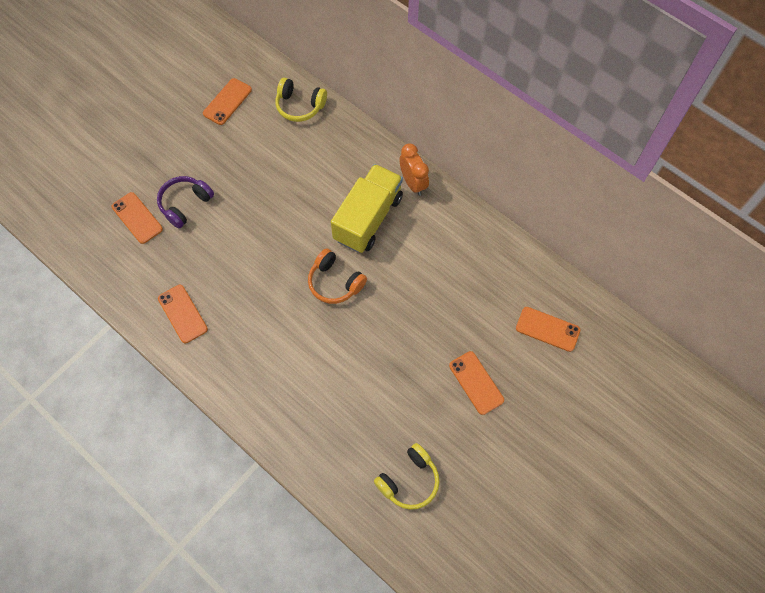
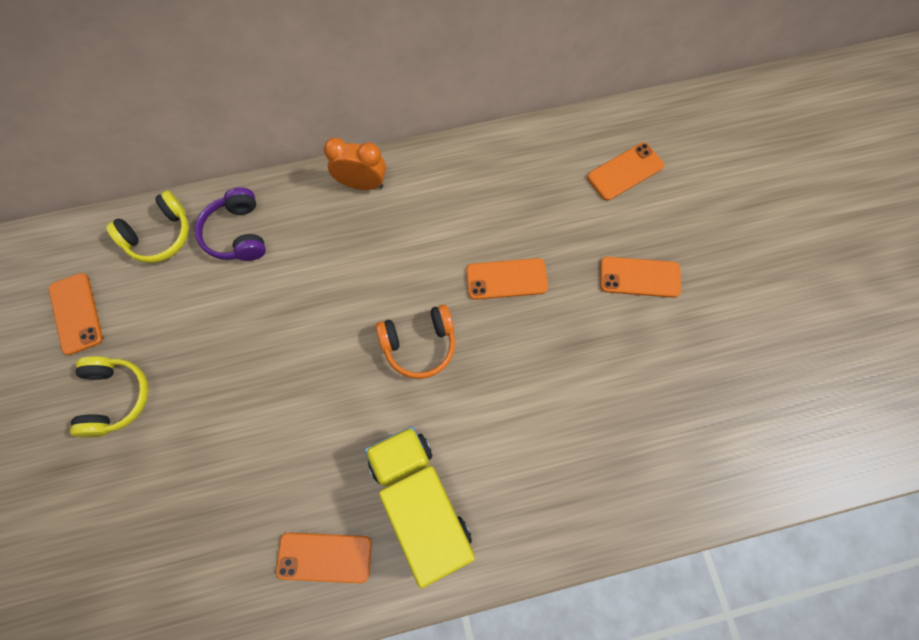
camera: 55 degrees left, 5 degrees up
(137, 218) = (140, 534): orange phone -> orange phone (506, 279)
(185, 204) = (174, 457): purple headphones -> purple headphones (237, 234)
(368, 218) = (367, 257): yellow truck -> yellow truck (421, 502)
(409, 480) = (709, 419): yellow headphones -> yellow headphones (116, 398)

